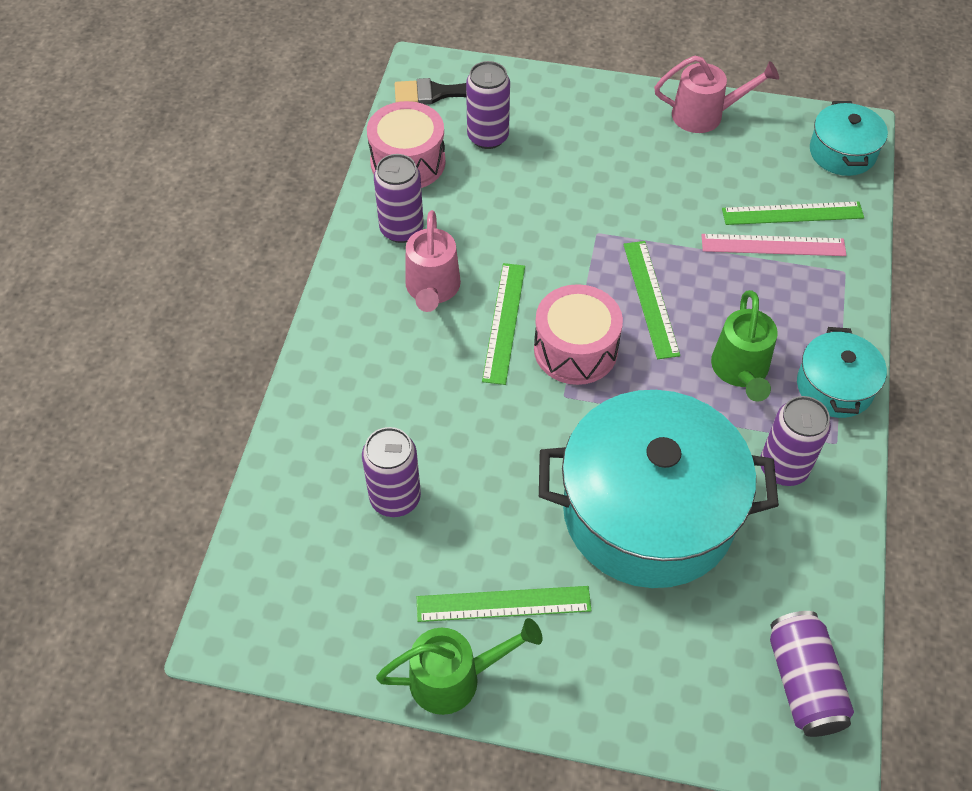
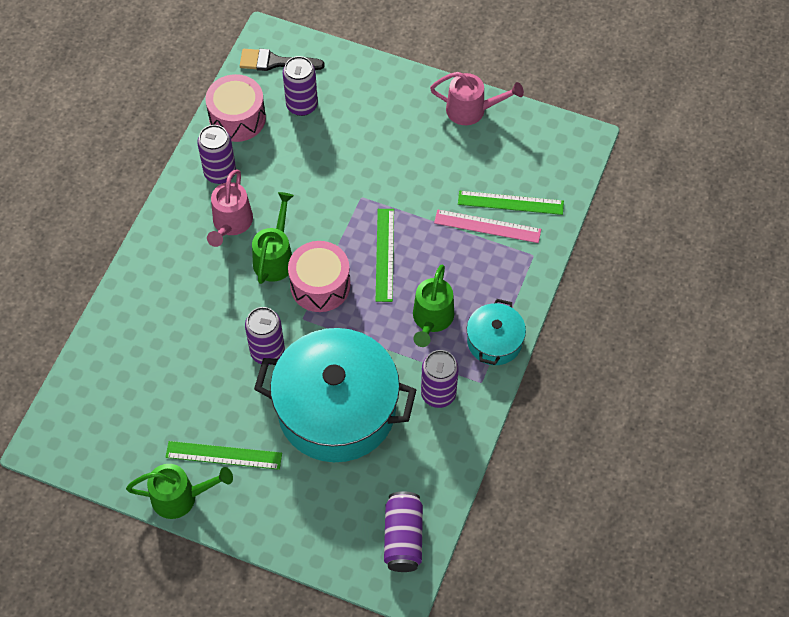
camera: 10 degrees right, 5 degrees up
(395, 498) = (170, 373): purple can -> purple can (267, 352)
(504, 322) = (275, 257): green ruler -> green watering can
(842, 152) = (566, 157): turquoise pot -> none

